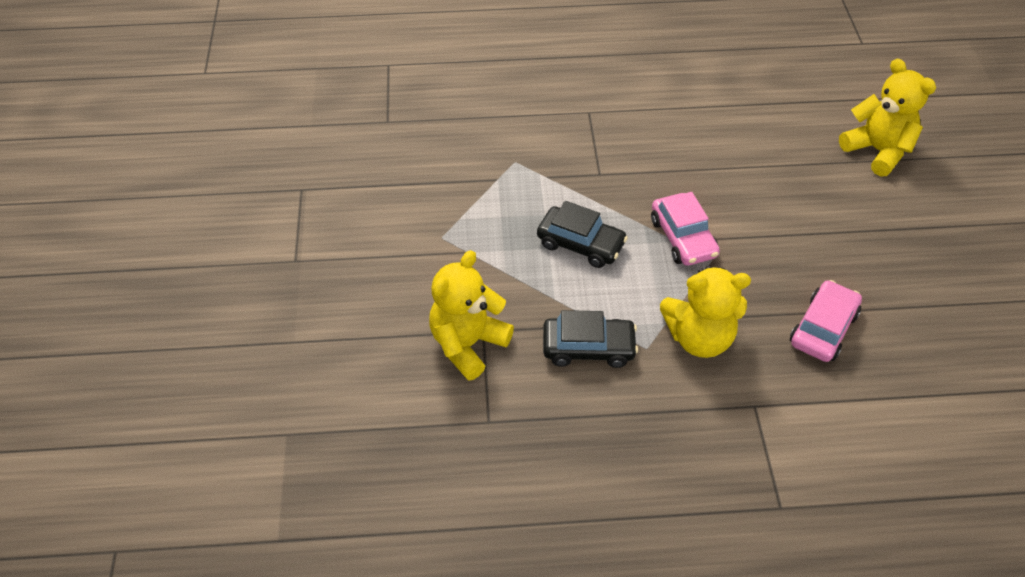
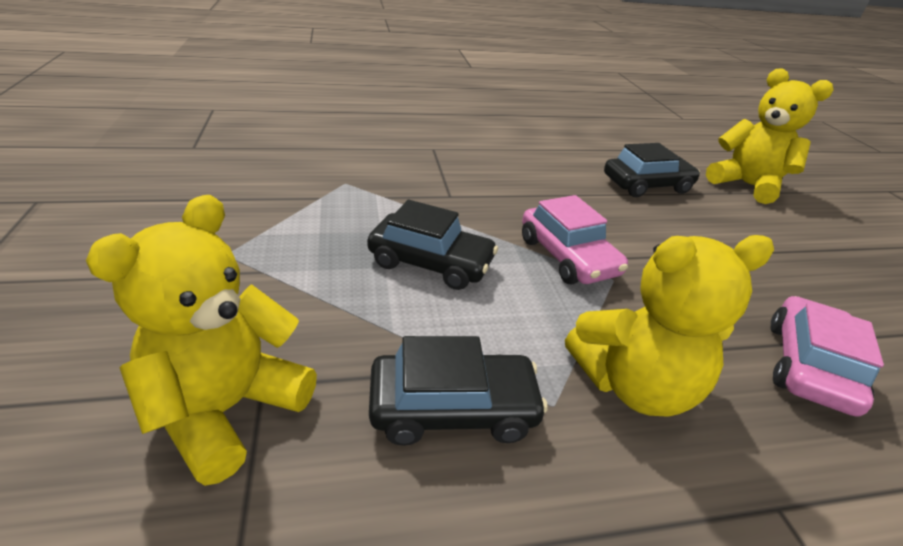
camera: 10 degrees left, 15 degrees down
(777, 154) = (646, 185): none -> black car

